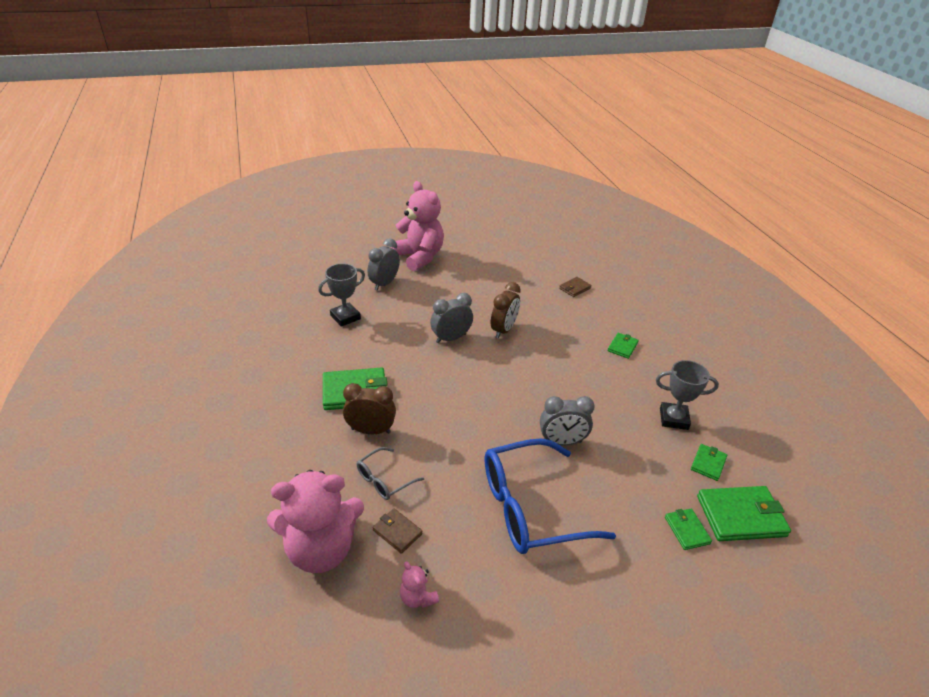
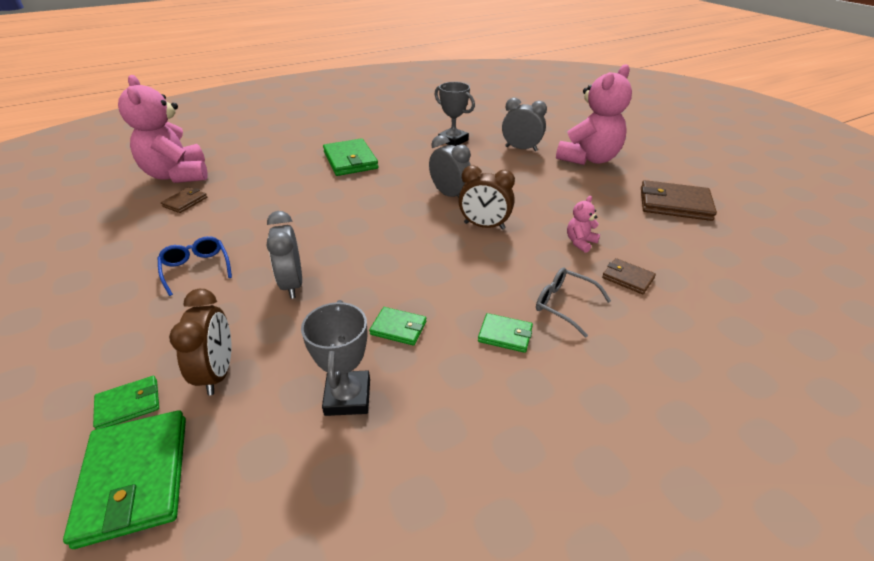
camera: 80 degrees right, 0 degrees up
(371, 430) = (302, 174): brown clock -> brown clock (218, 373)
(384, 480) = (243, 188): grey glasses -> grey glasses (564, 304)
(417, 597) = (116, 219): pink teddy bear -> pink teddy bear (580, 242)
(498, 245) = (674, 204): none -> brown wallet
(530, 507) = (196, 268): blue glasses -> blue glasses, size x0.48
(708, 463) = (249, 439): green wallet -> green wallet (398, 328)

